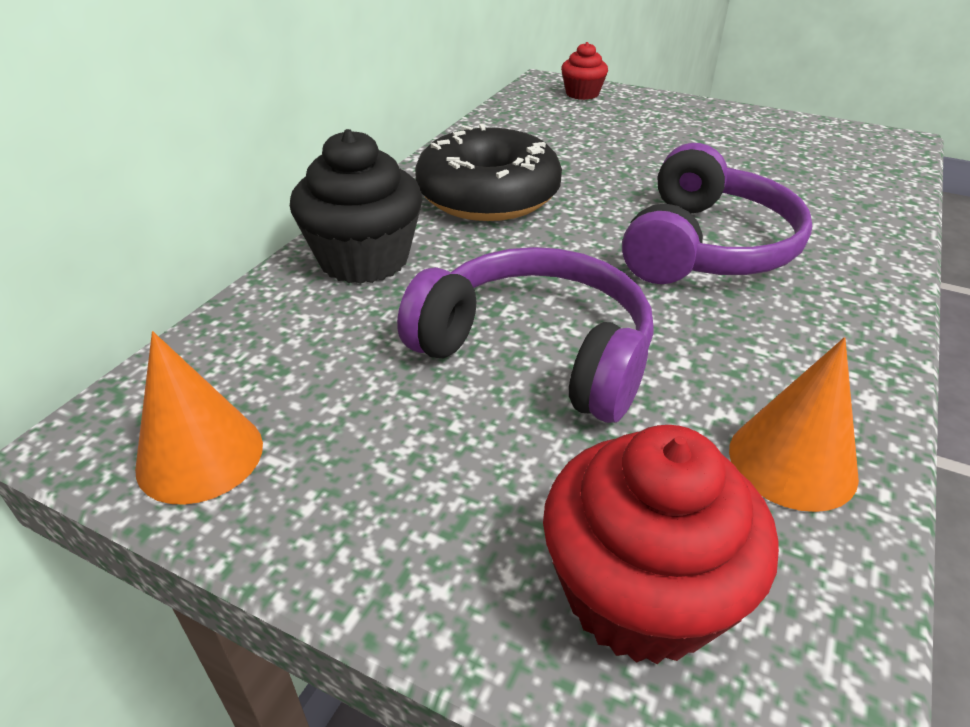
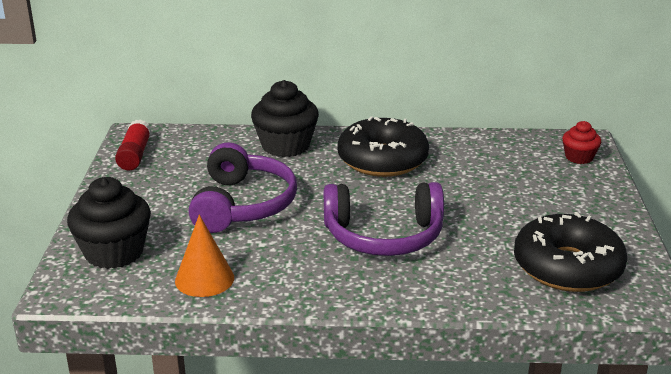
camera: 65 degrees right, 10 degrees down
(200, 456) = (135, 155): orange cone -> red glue stick
(640, 593) = (114, 252): red cupcake -> black cupcake
(819, 159) = (567, 267): none -> black donut

